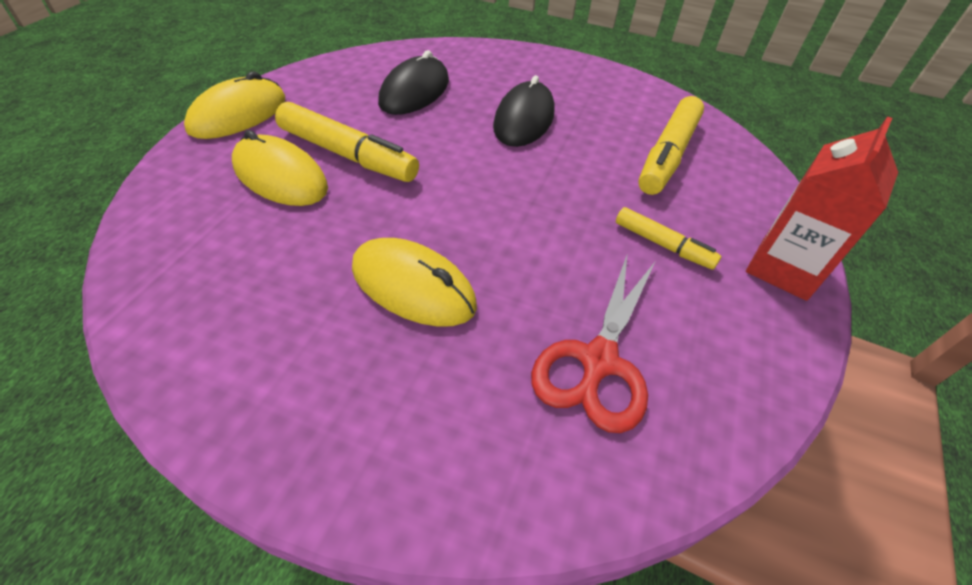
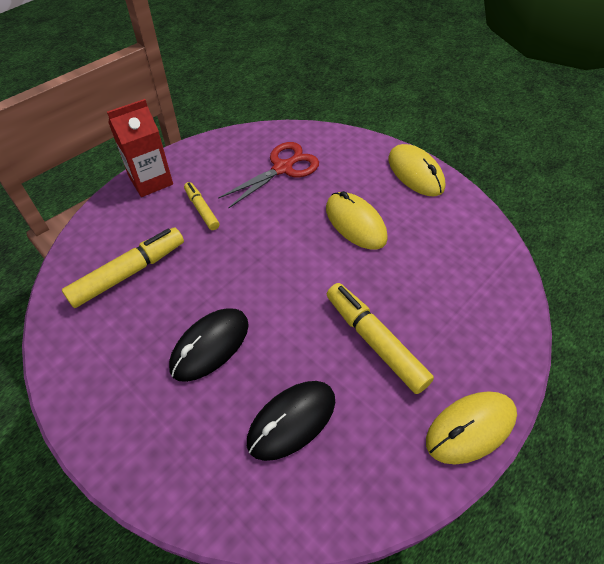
camera: 155 degrees left, 5 degrees up
(280, 177) = (429, 330): yellow mouse -> yellow mouse (415, 173)

